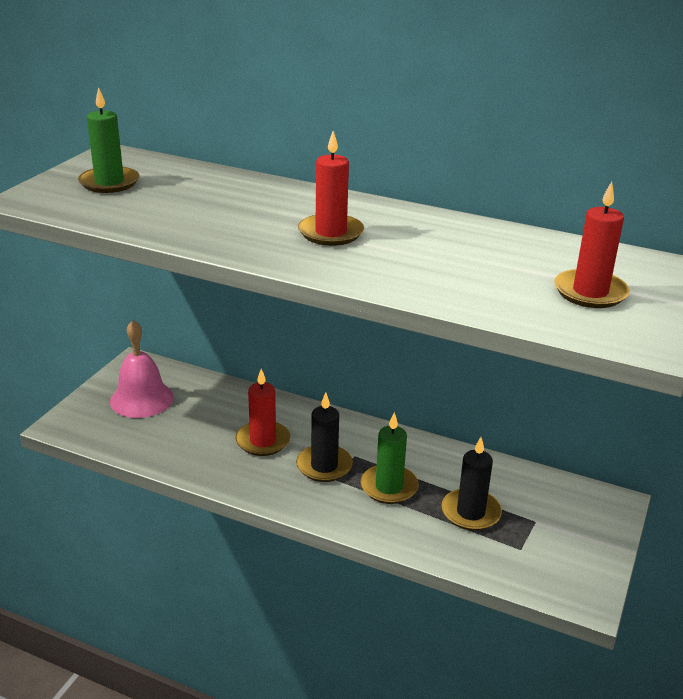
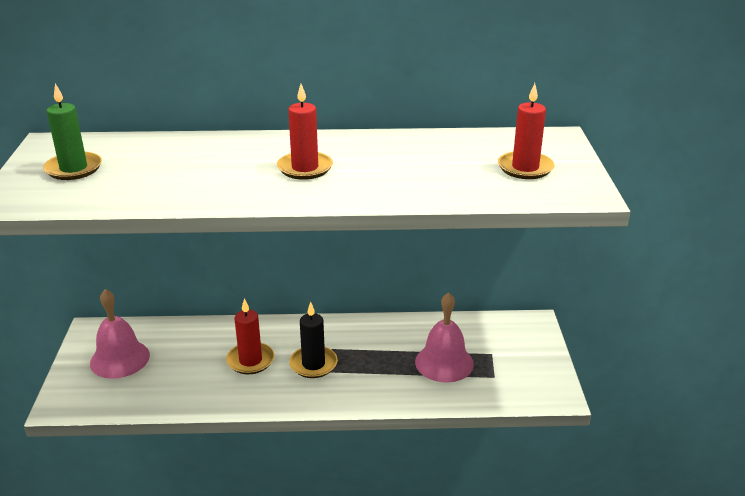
camera: 25 degrees left, 0 degrees up
(389, 487) = (373, 364): green candle -> none
(470, 512) = (444, 362): black candle -> pink bell

